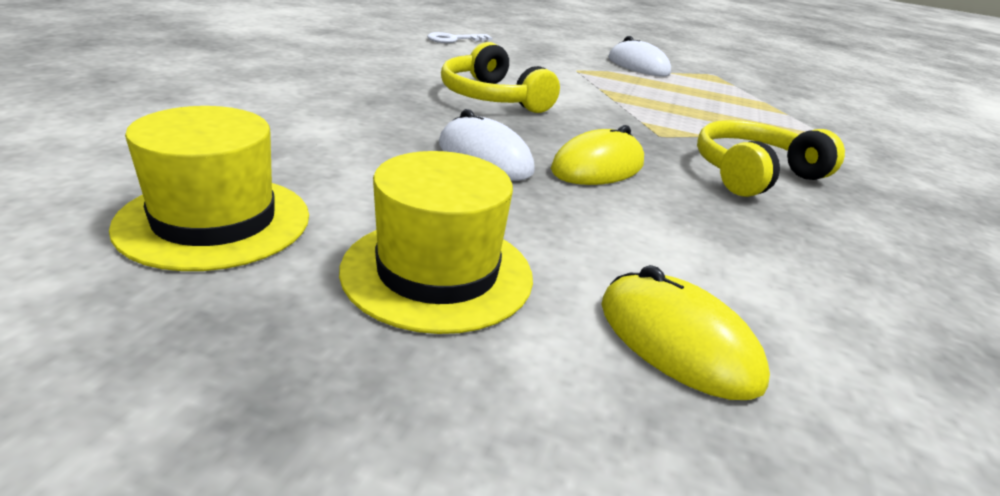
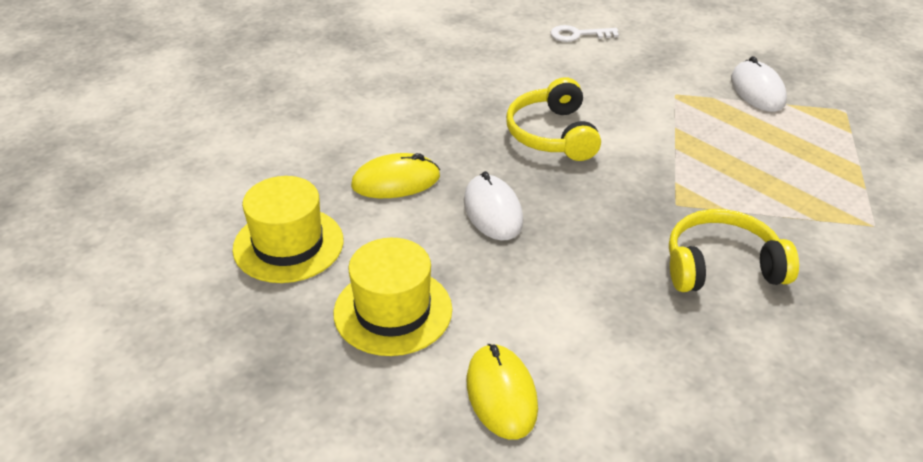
camera: 30 degrees right, 10 degrees up
(598, 167) = (579, 235): yellow mouse -> yellow mouse (396, 181)

